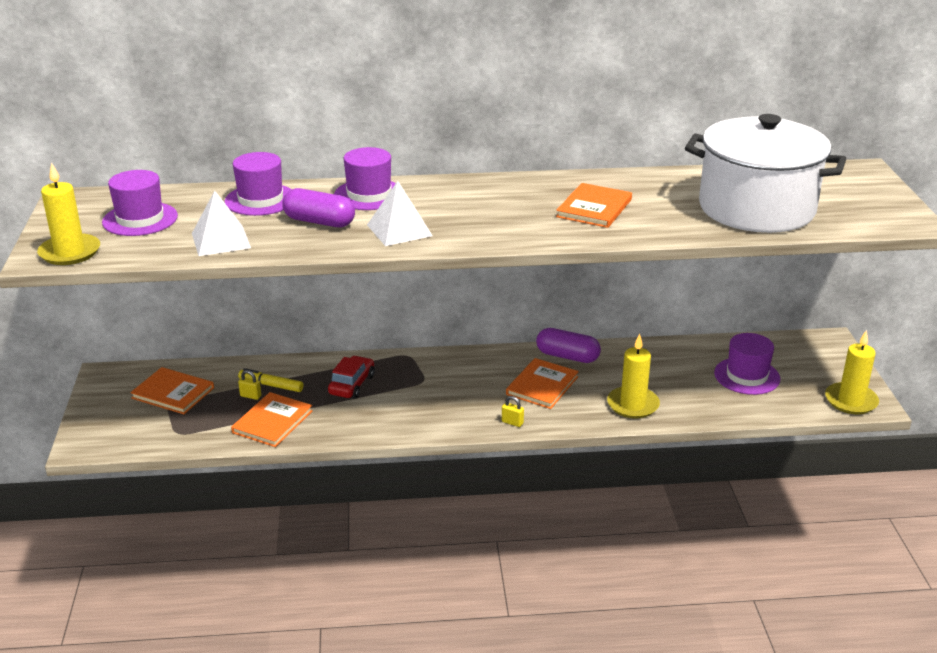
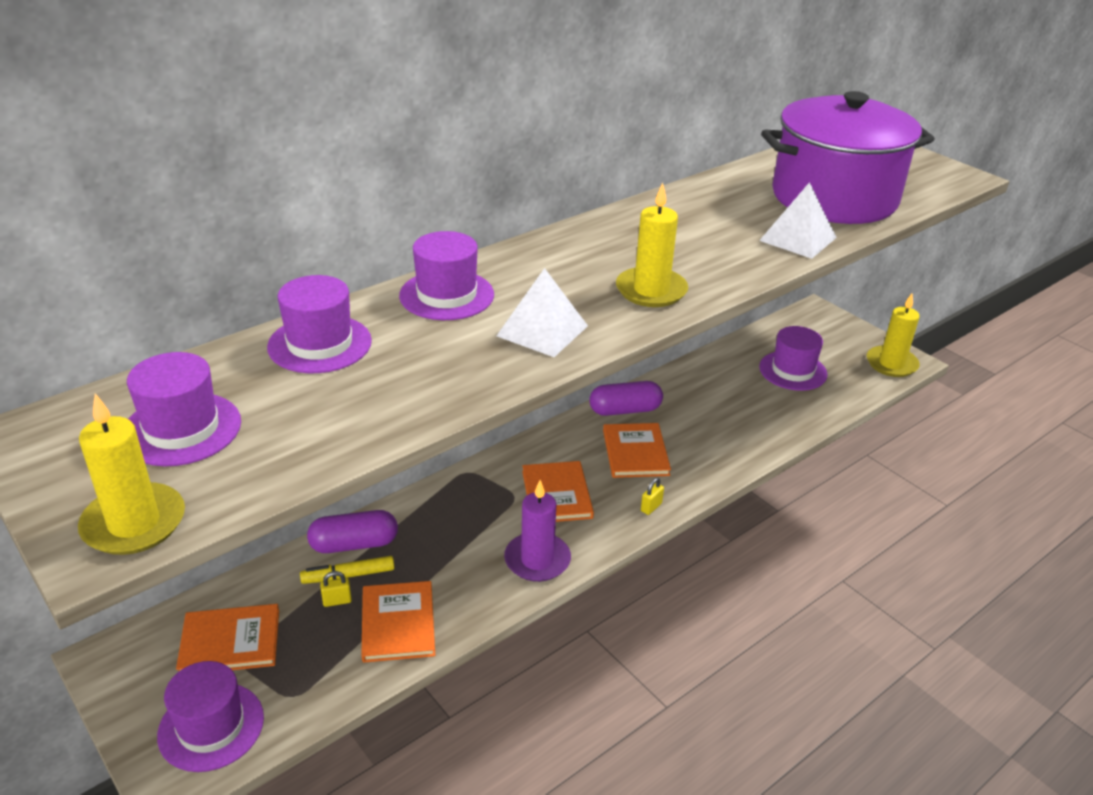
camera: 35 degrees left, 5 degrees up
(123, 429) = (211, 726): none -> purple hat
(221, 240) = (341, 421): white pyramid -> white pyramid (798, 239)
(319, 222) = (435, 351): purple capsule -> purple capsule (354, 544)
(352, 385) = (443, 534): red car -> none
(396, 422) = (537, 560): none -> purple candle
(512, 422) = (651, 507): yellow padlock -> yellow padlock turned 45 degrees counterclockwise
(594, 208) = (700, 240): orange book -> orange book (557, 494)
(633, 405) = (735, 440): yellow candle -> yellow candle (651, 290)
(756, 209) = (834, 198): white pot -> purple pot

